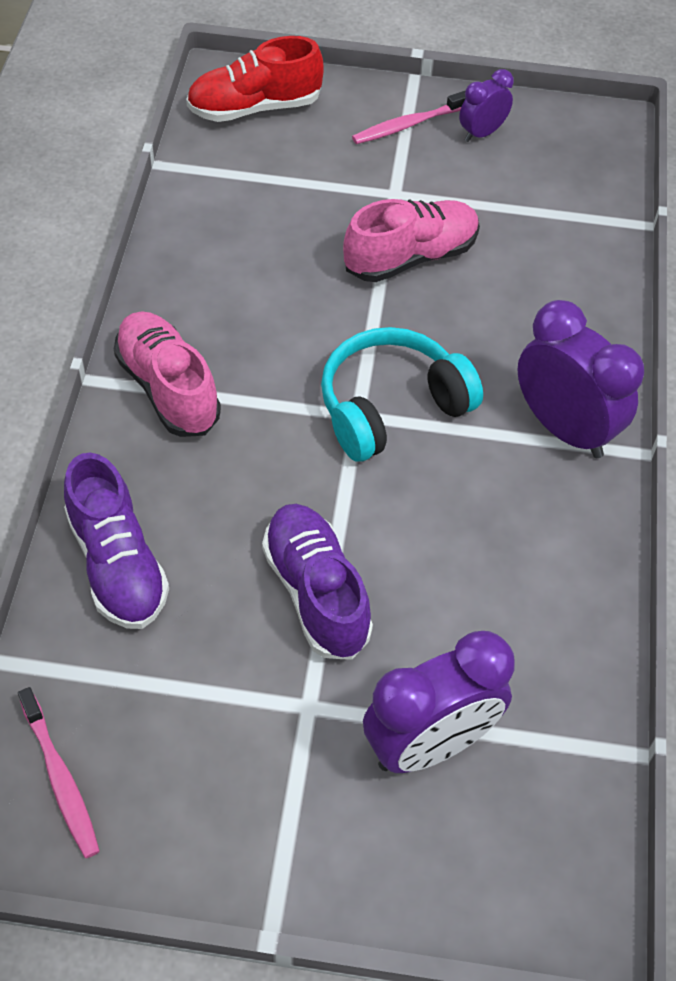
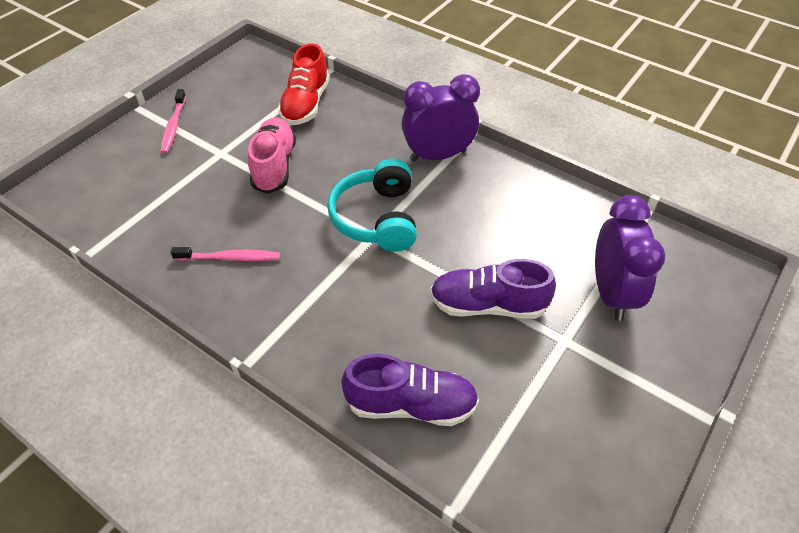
camera: 60 degrees left, 5 degrees down
(60, 779) = (565, 502): pink toothbrush -> pink toothbrush (230, 258)
(168, 388) = (285, 322): pink shoe -> none
(255, 108) = (88, 187): red shoe -> red shoe (306, 104)
(482, 133) = (209, 100): purple clock -> none

